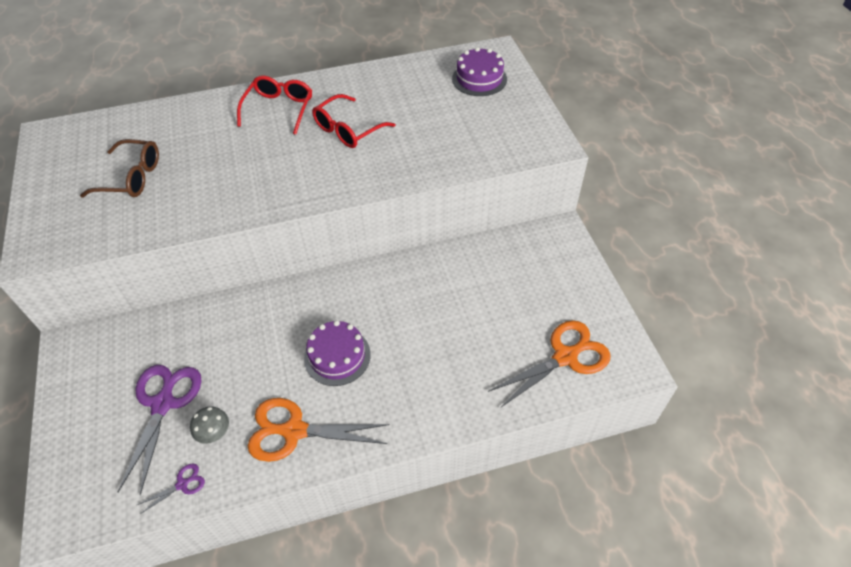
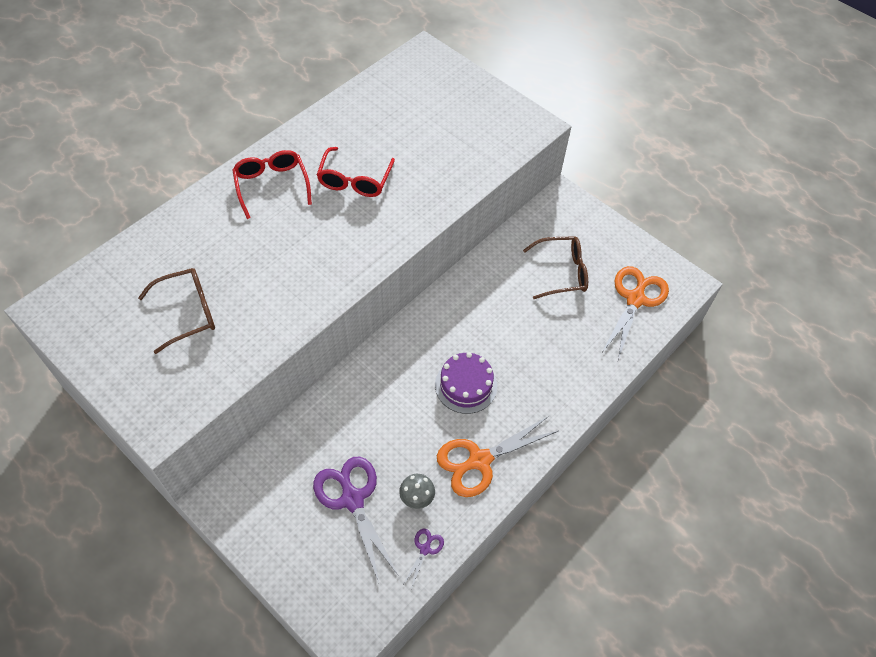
camera: 35 degrees left, 5 degrees up
(479, 79) = (431, 85): purple cake -> none
(508, 298) = (562, 272): none -> brown glasses

